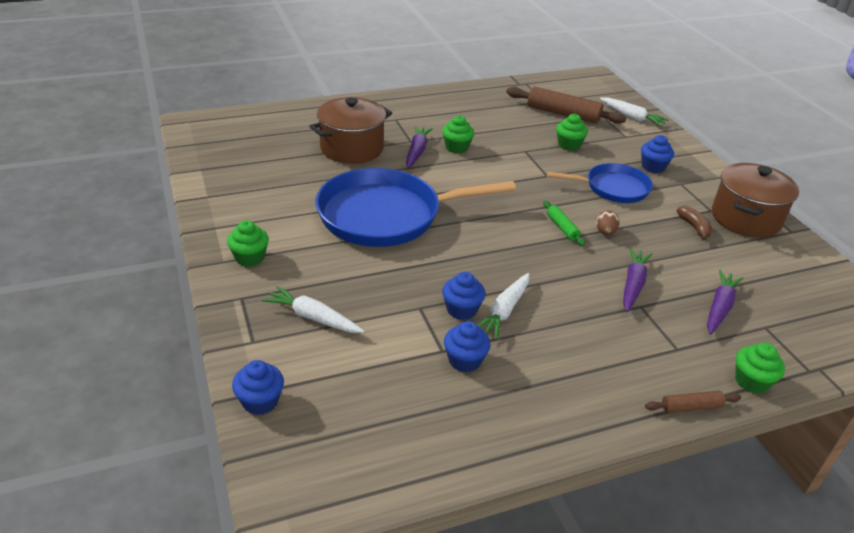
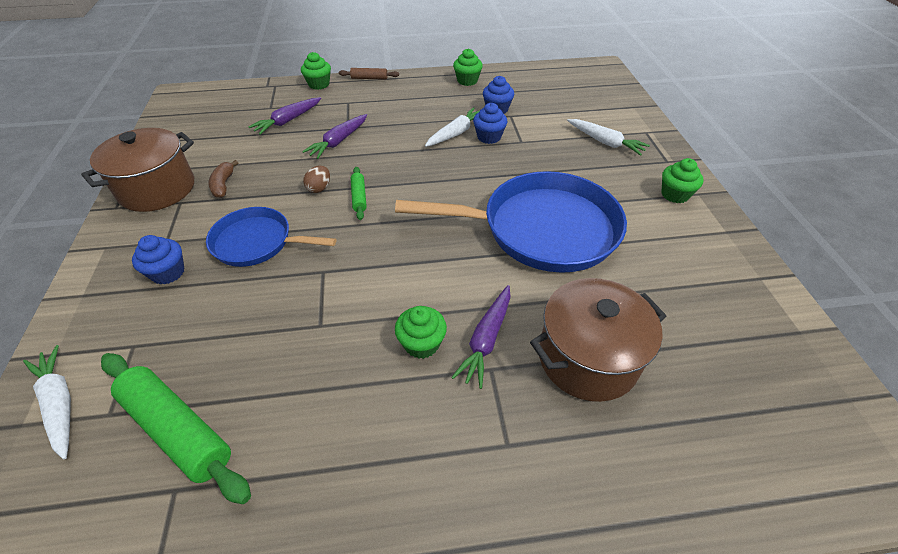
camera: 165 degrees left, 10 degrees up
(260, 401) = (629, 102): blue cupcake -> none
(563, 114) = (178, 429): brown rolling pin -> green rolling pin
(569, 145) = (243, 332): green cupcake -> green cupcake (467, 81)

